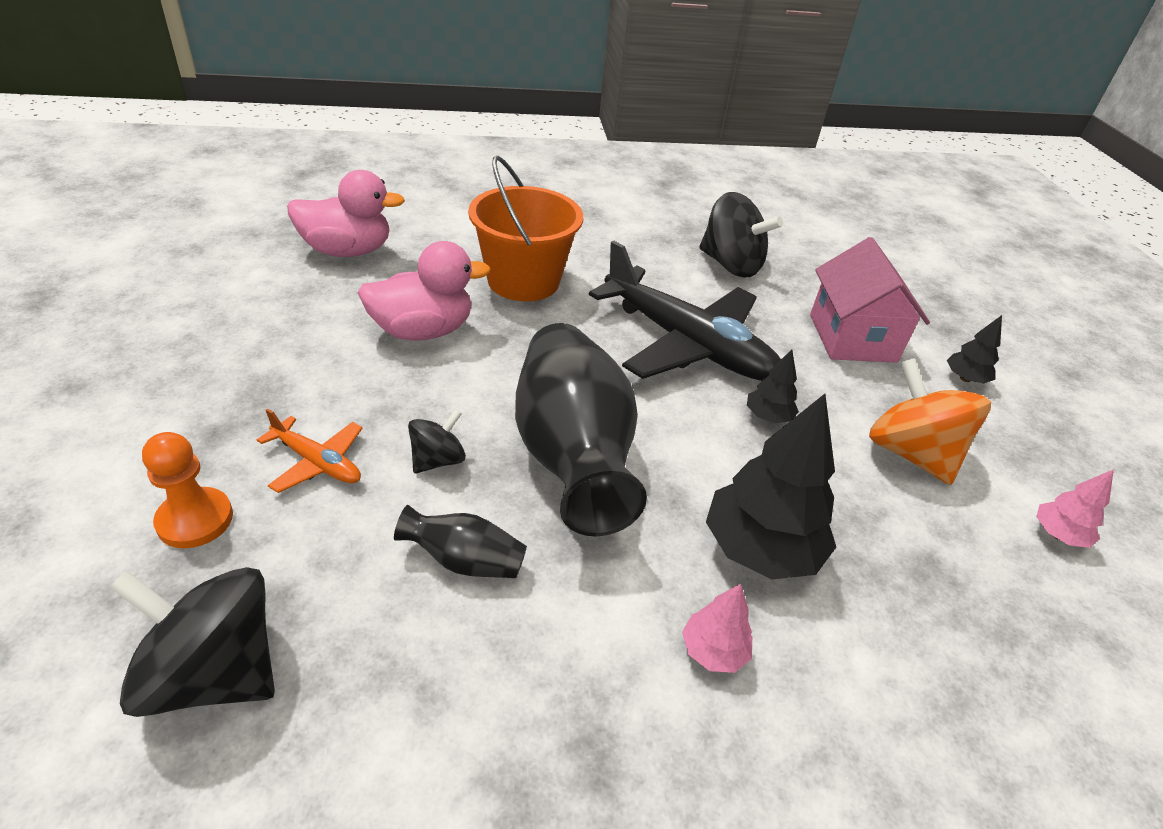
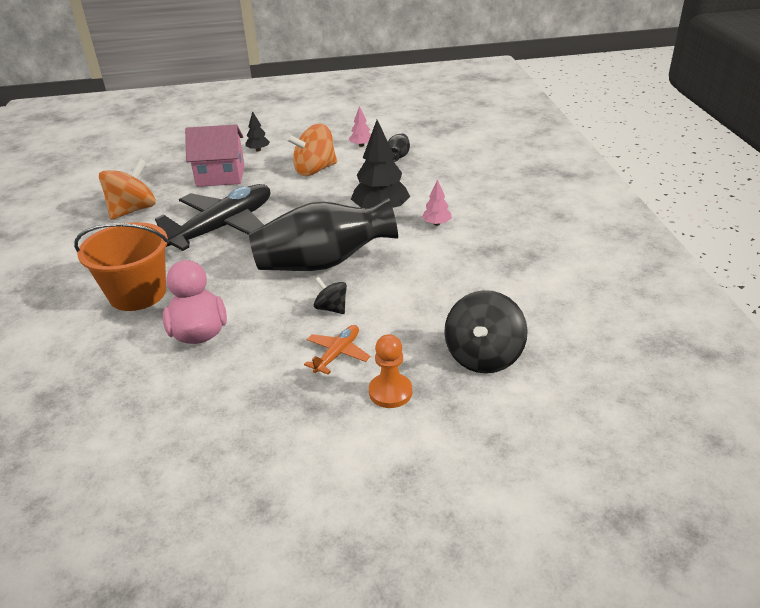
camera: 85 degrees left, 5 degrees down
(347, 251) = (68, 394): pink duck -> none
(464, 561) = (402, 290): black vase -> black vase (398, 157)
(730, 265) = (133, 210): black spinning top -> orange spinning top
(768, 416) = (289, 204): black tree -> none

